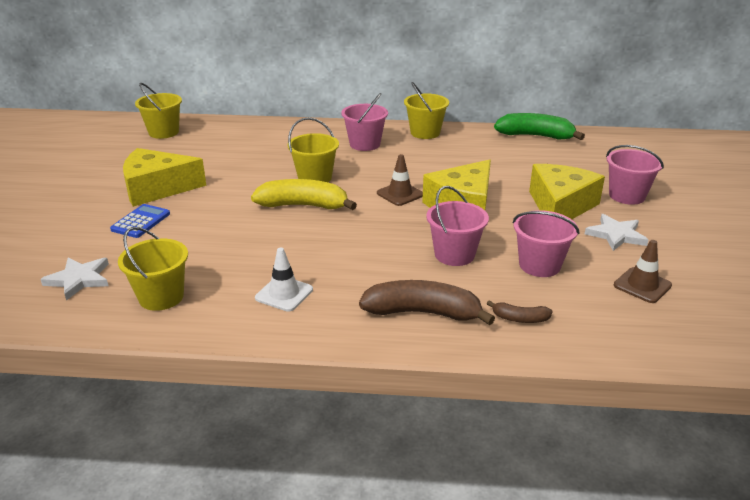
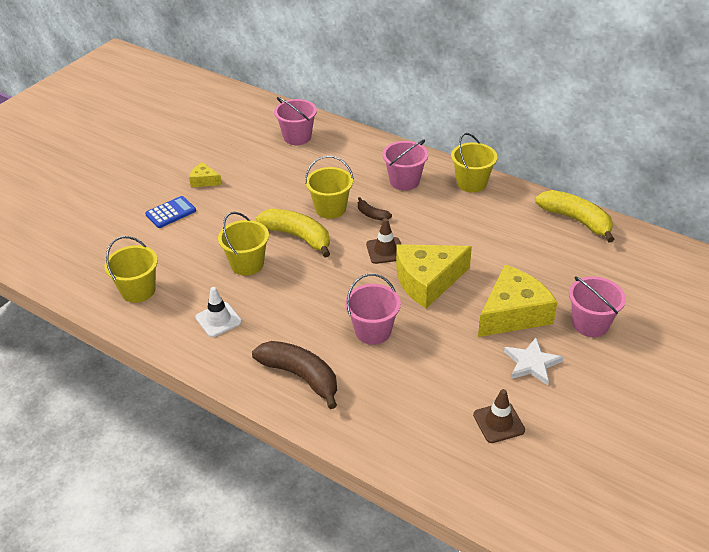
camera: 30 degrees right, 10 degrees up
(79, 279) = (98, 254): white star -> none
(157, 188) = (204, 181): yellow cheese -> yellow cheese, size x0.47
(163, 132) = (251, 116): yellow bucket -> yellow bucket (247, 264)
(519, 319) = (367, 412): brown banana -> brown banana (372, 214)
(535, 136) = (576, 220): green banana -> yellow banana
(539, 265) = (432, 368): pink bucket -> pink bucket (297, 137)

